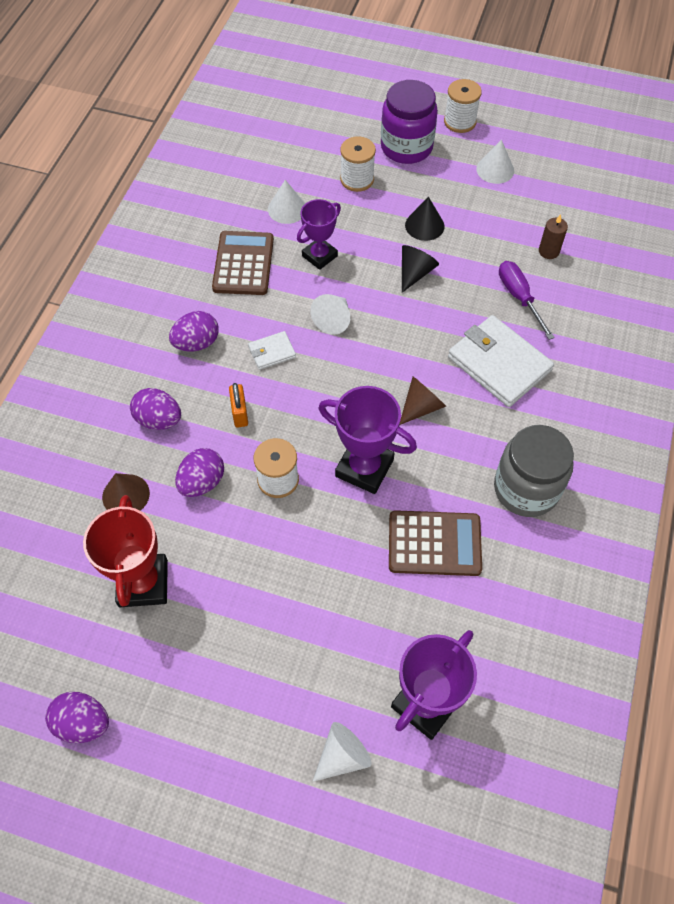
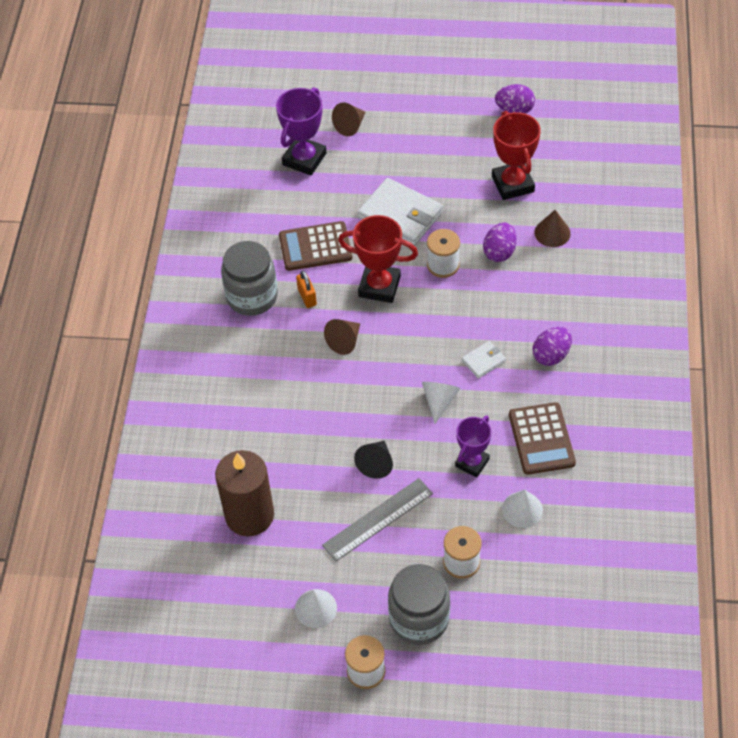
camera: 170 degrees right, 5 degrees down
(159, 420) = (553, 288): purple egg -> none
(240, 413) = (491, 306): orange padlock -> orange padlock (307, 297)
(342, 756) = (350, 126): white cone -> brown cone
(364, 468) = (379, 286): purple trophy -> red trophy
(406, 147) = (419, 618): purple jar -> grey jar
(424, 225) = (378, 519): black cone -> grey ruler
(499, 364) = (285, 391): white wallet -> white wallet (400, 215)
(519, 297) = (273, 458): purple screwdriver -> none
(548, 251) = (249, 515): brown candle -> brown candle, size x2.33

